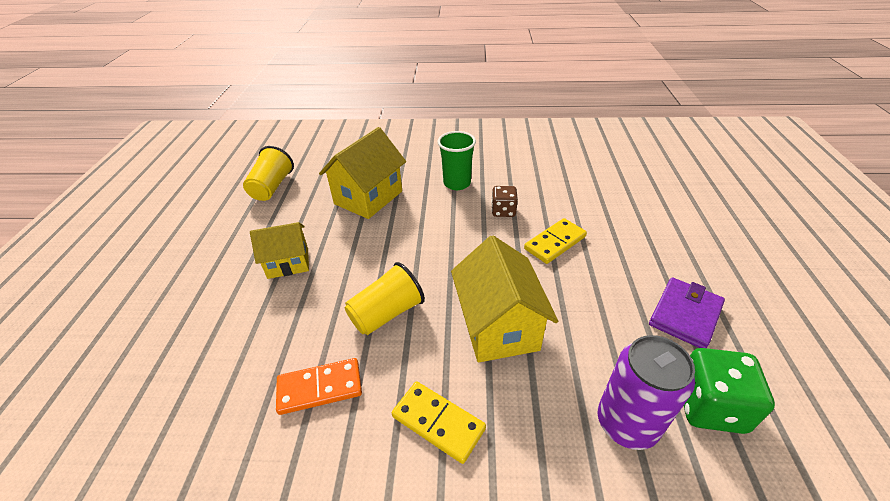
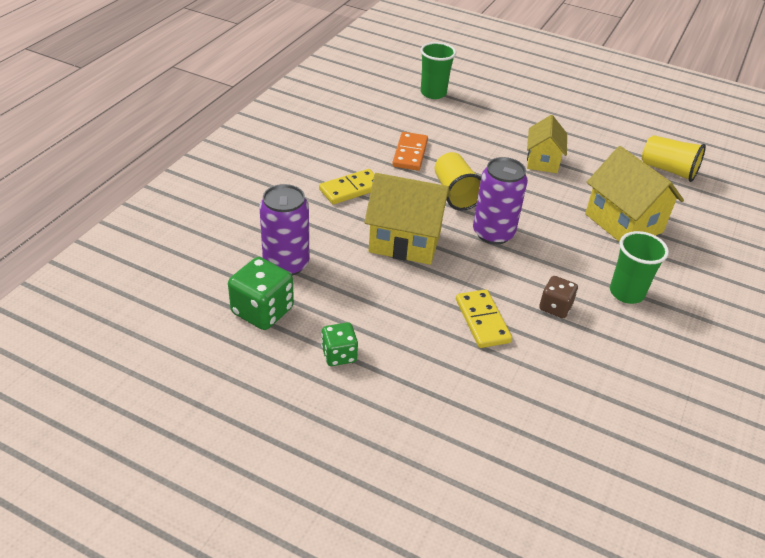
camera: 110 degrees right, 0 degrees up
(128, 423) = (433, 93): none -> green cup
(436, 266) = (493, 233): none -> purple can
(685, 315) = (339, 355): purple wallet -> green dice

